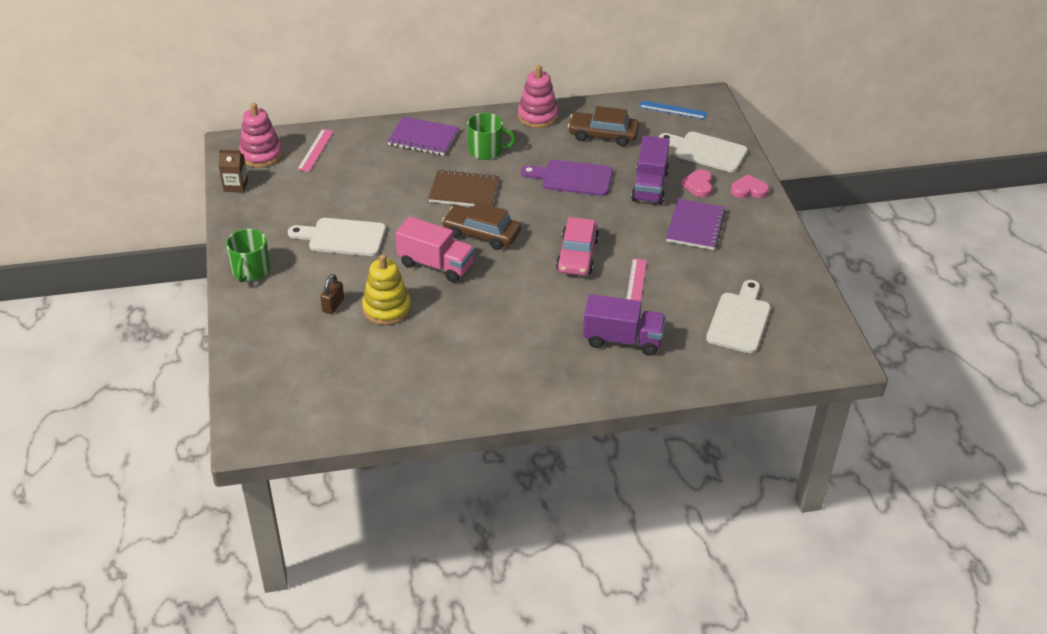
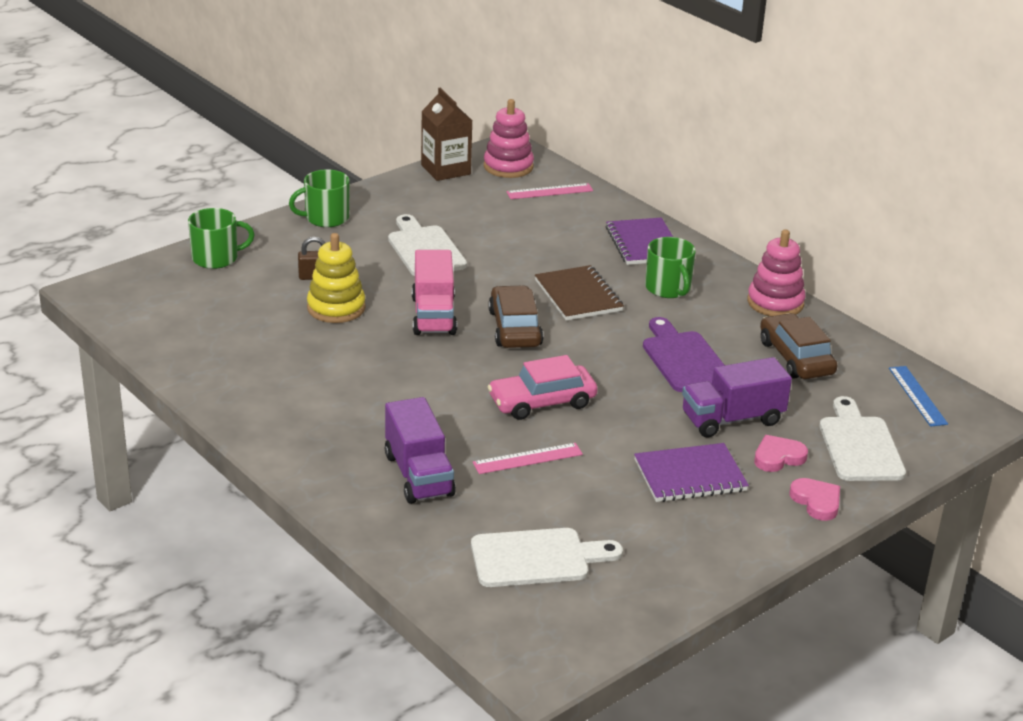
camera: 60 degrees right, 10 degrees down
(235, 186) = (445, 169): brown carton -> brown carton, size x1.59
(258, 349) = (216, 258): none -> green mug

